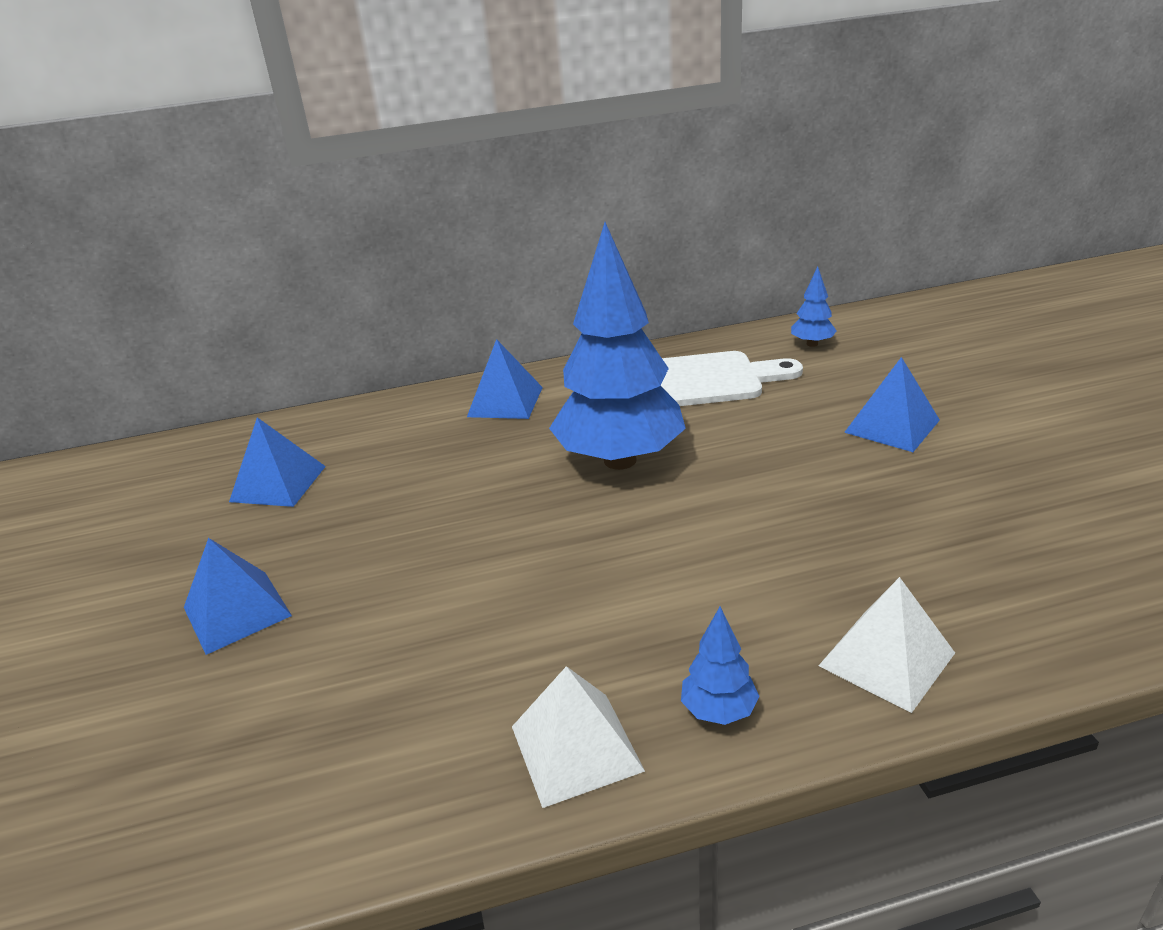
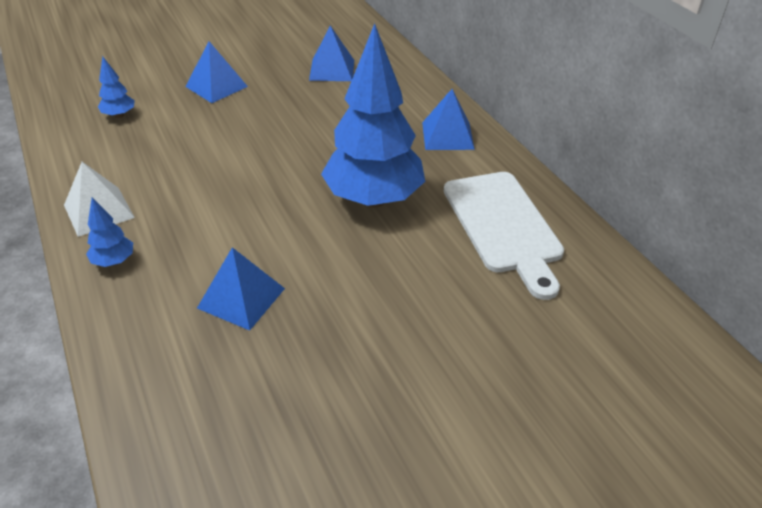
camera: 75 degrees right, 10 degrees up
(812, 344) = (611, 307): blue tree -> blue tree (119, 115)
(886, 659) = (145, 337): white pyramid -> none
(892, 426) = (453, 361): blue pyramid -> blue pyramid (241, 298)

